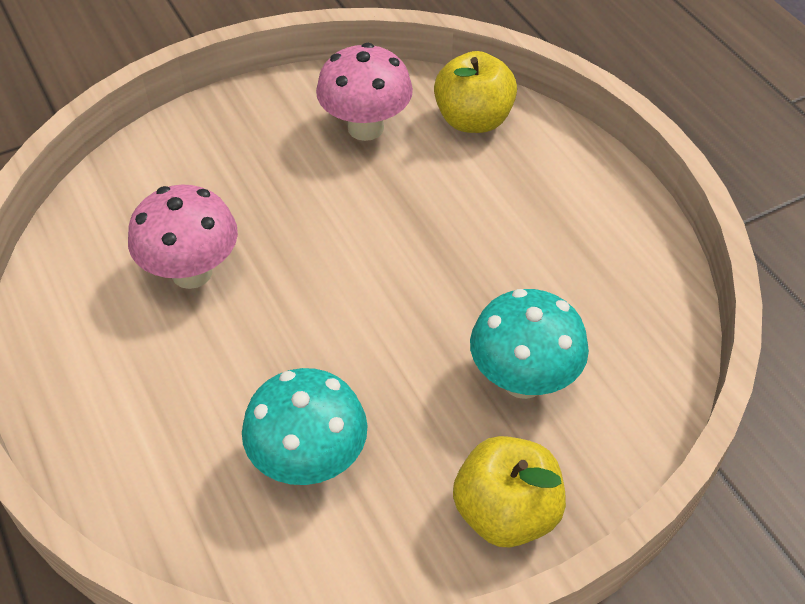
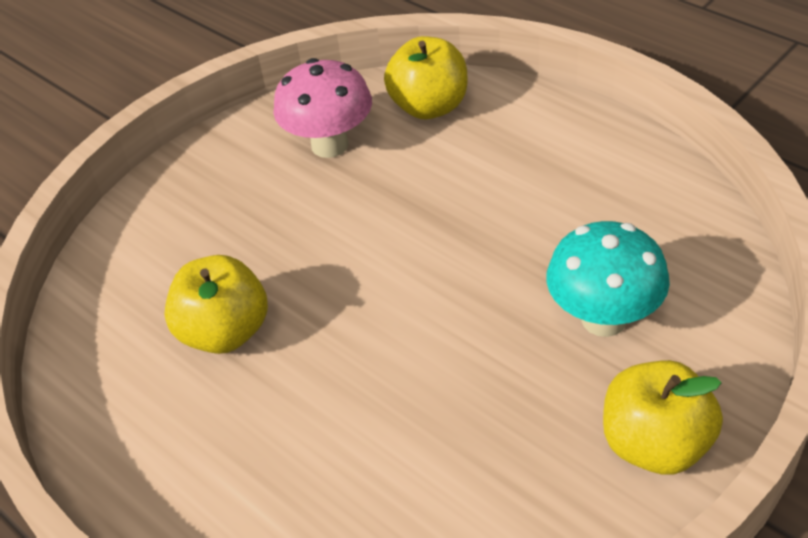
camera: 15 degrees left, 5 degrees down
(192, 272) = (225, 332): pink mushroom -> yellow apple
(309, 461) = (439, 468): turquoise mushroom -> none

